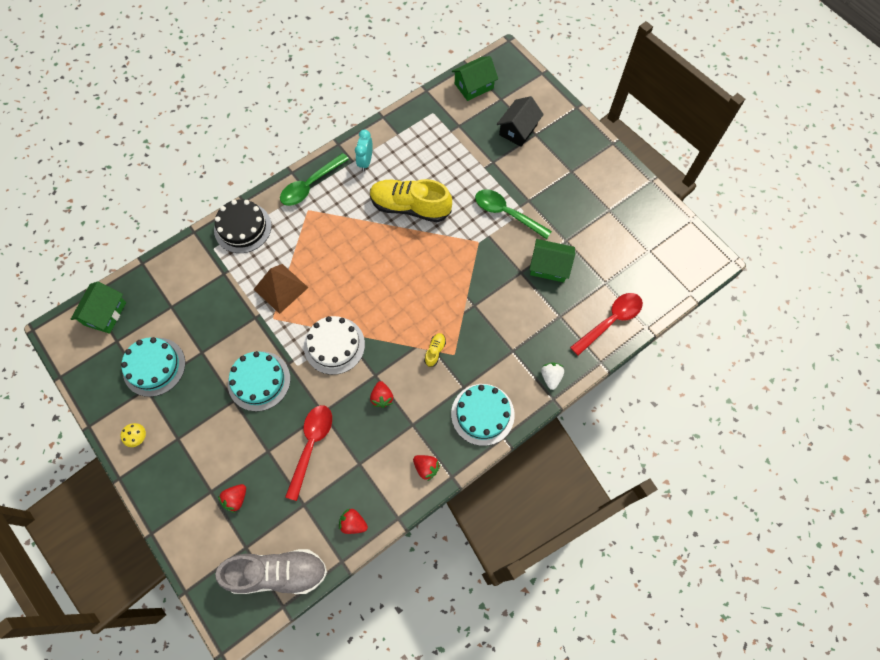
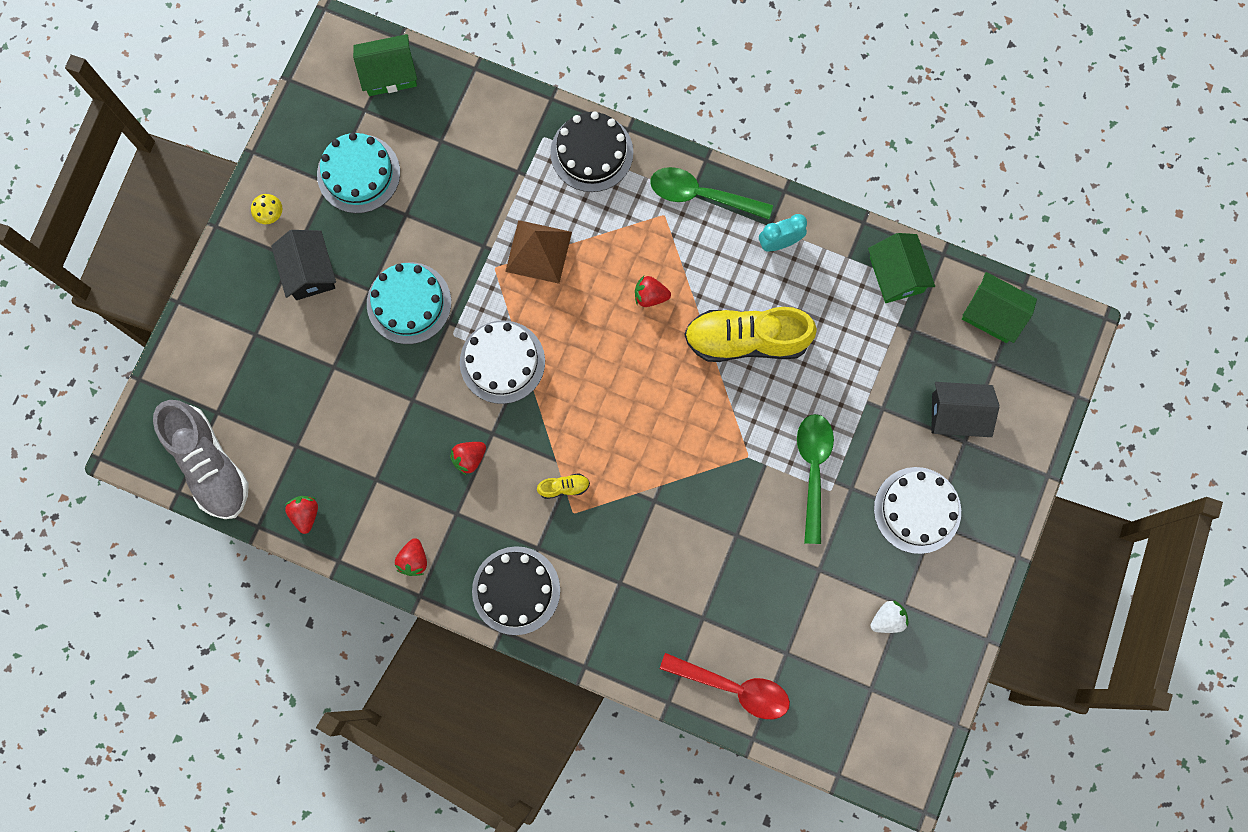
camera: 60 degrees right, 10 degrees up
(194, 432) = (309, 271): none -> black house
(236, 499) = (262, 367): red strawberry -> red strawberry (650, 296)
(311, 445) = (367, 412): red spoon -> none
(410, 207) = (746, 340): yellow shoe -> yellow shoe turned 75 degrees counterclockwise
(482, 414) = (516, 590): turquoise cake -> black cake
(549, 266) = (766, 568): green house -> green house (896, 275)
(551, 377) = (611, 649): white strawberry -> white strawberry (887, 619)
(560, 175) = (917, 510): none -> white cake

